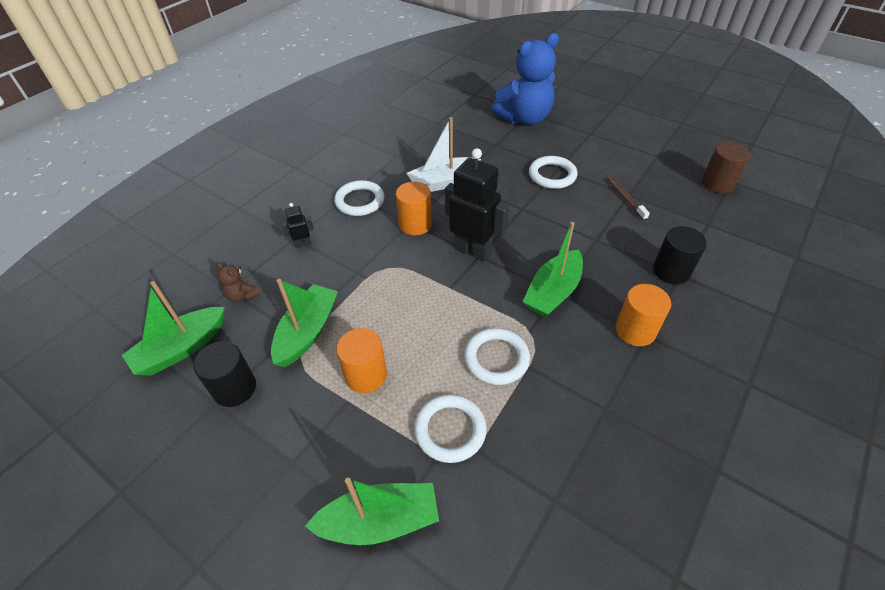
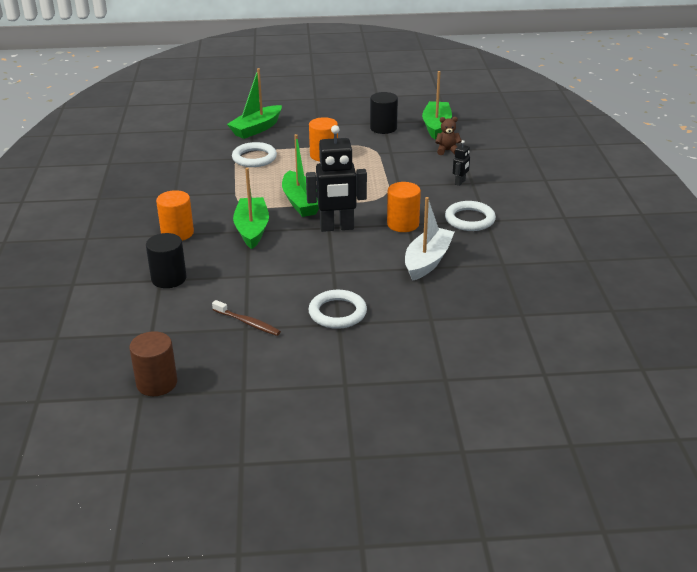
camera: 140 degrees right, 15 degrees down
(307, 332) = (382, 155): green boat -> green boat (301, 202)
(496, 358) = (257, 188): white ring -> none
(524, 118) = (441, 367): blue teddy bear -> none

